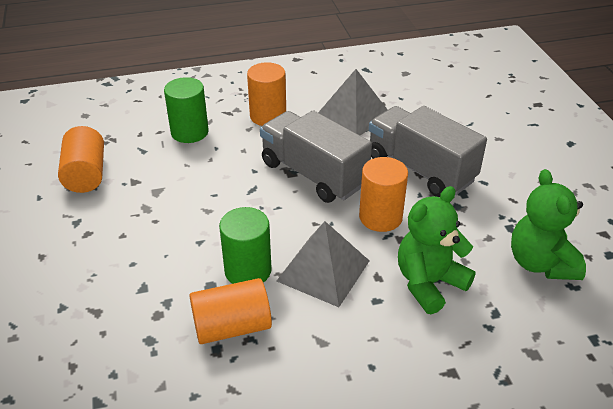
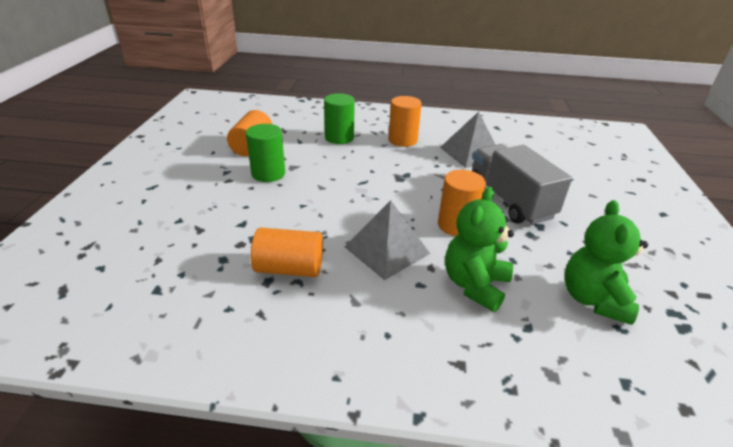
camera: 20 degrees right, 5 degrees down
(248, 270) = (326, 233): green cylinder -> green cylinder (268, 173)
(313, 174) = (416, 183): grey truck -> none
(429, 283) = (474, 285): green teddy bear -> green teddy bear turned 45 degrees counterclockwise

